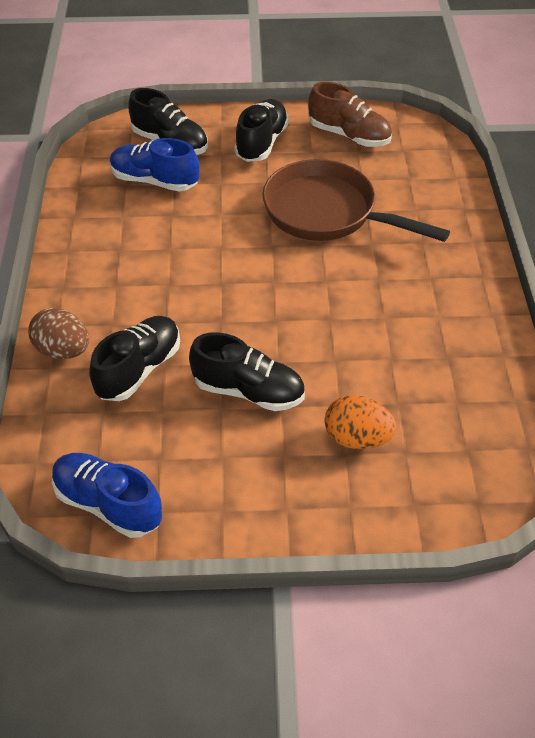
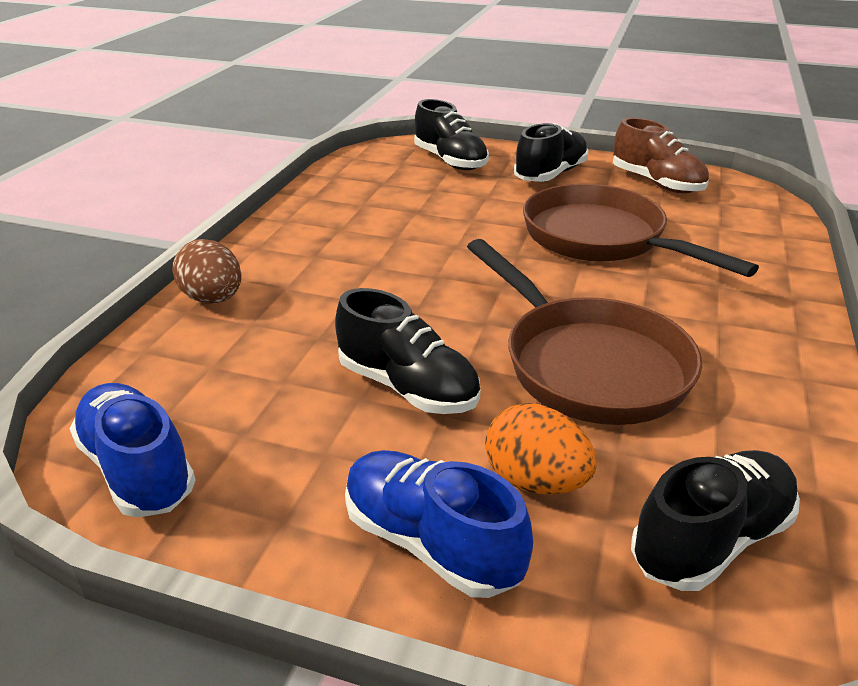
camera: 20 degrees right, 15 degrees down
(139, 369) = (285, 334): black shoe -> black shoe (711, 539)
(154, 181) = (415, 184): blue shoe -> blue shoe (431, 542)
(357, 339) = (586, 364): none -> brown pan

